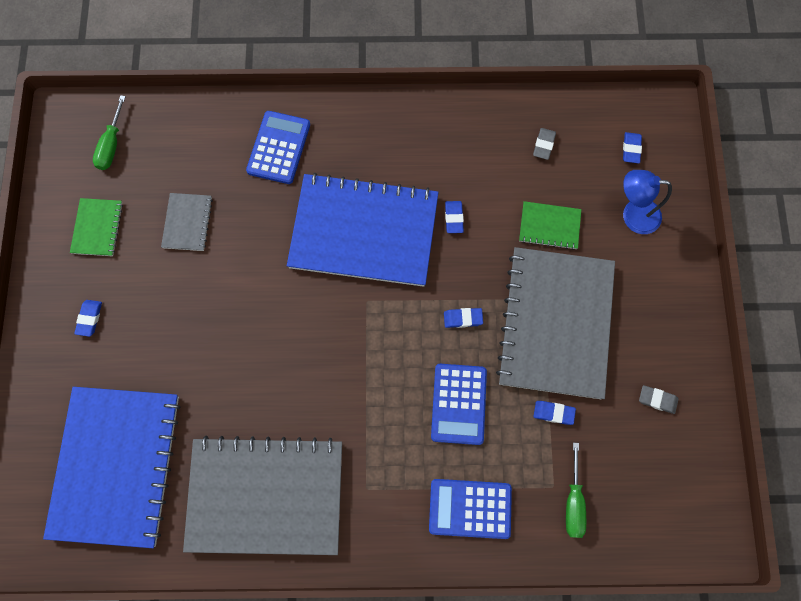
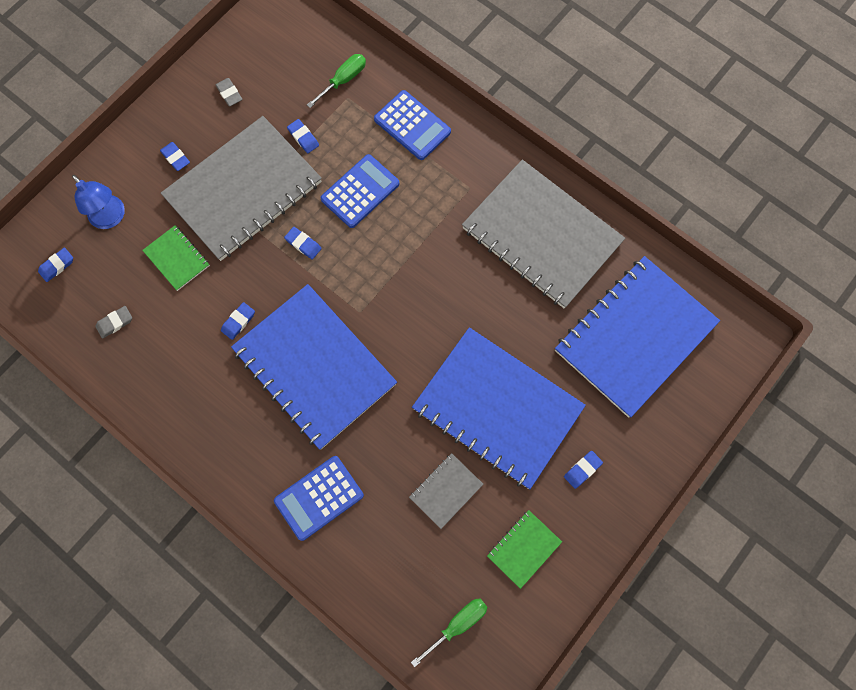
camera: 140 degrees left, 0 degrees up
(193, 313) = (497, 408): none -> blue notebook
(638, 304) = (175, 158): none -> blue eraser

